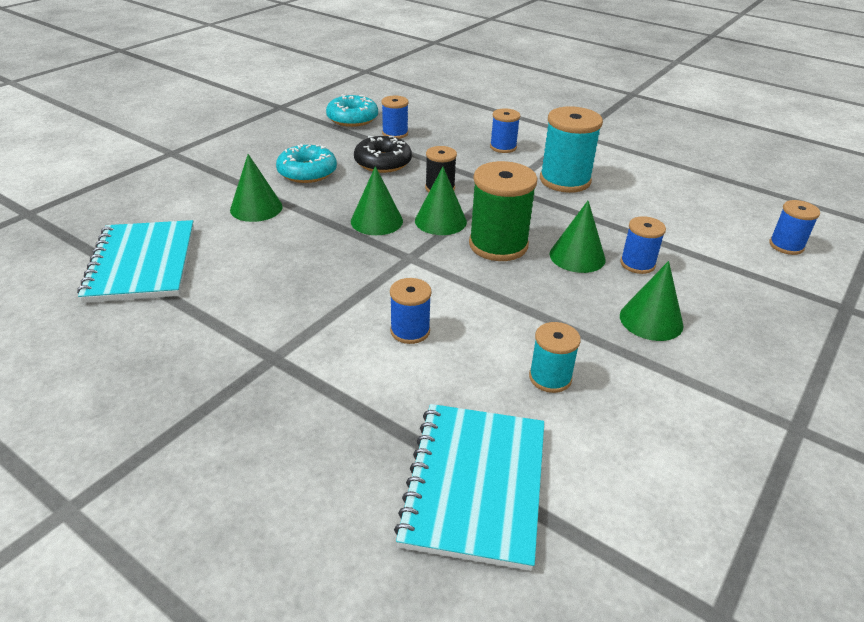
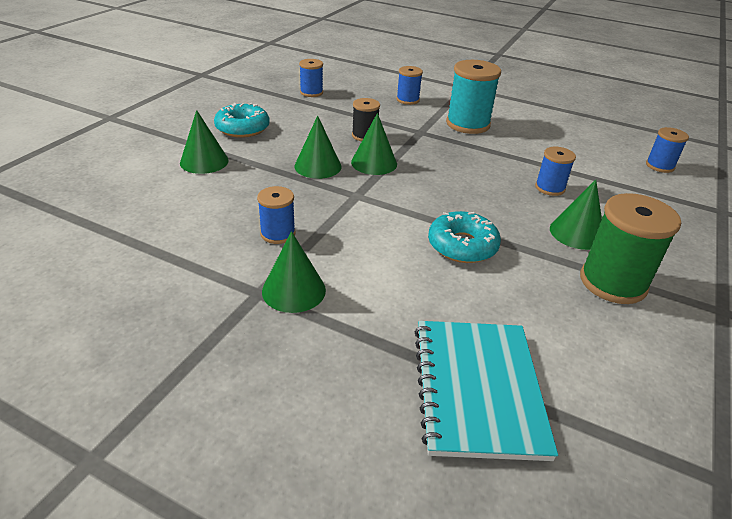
camera: 10 degrees left, 0 degrees up
(141, 263) = (106, 217): turquoise notebook -> none
(352, 118) = (270, 82): turquoise donut -> turquoise donut (462, 246)
(383, 162) = (308, 117): black donut -> none
(410, 331) = (377, 258): blue spool -> blue spool (278, 234)
(498, 245) = (430, 180): green spool -> green spool (613, 282)
(550, 378) = (511, 288): turquoise spool -> none
(577, 256) = (499, 185): green cone -> green cone (294, 290)

